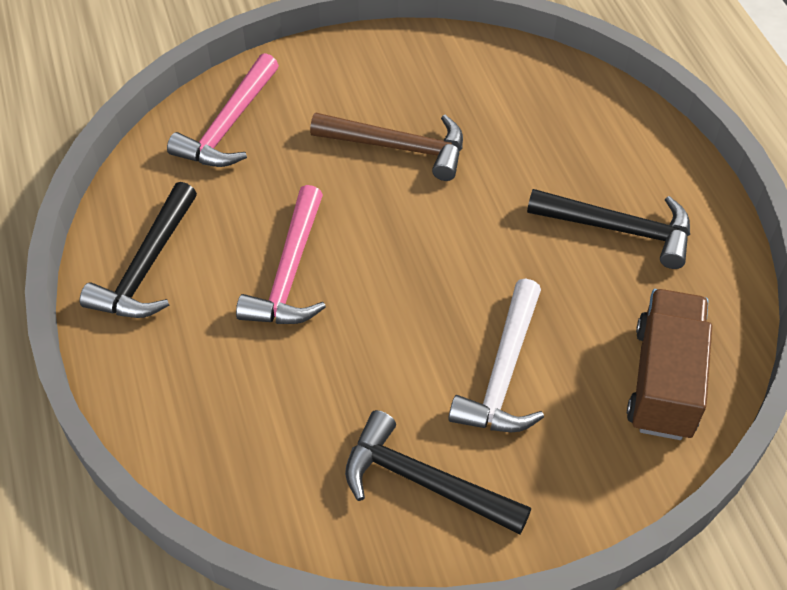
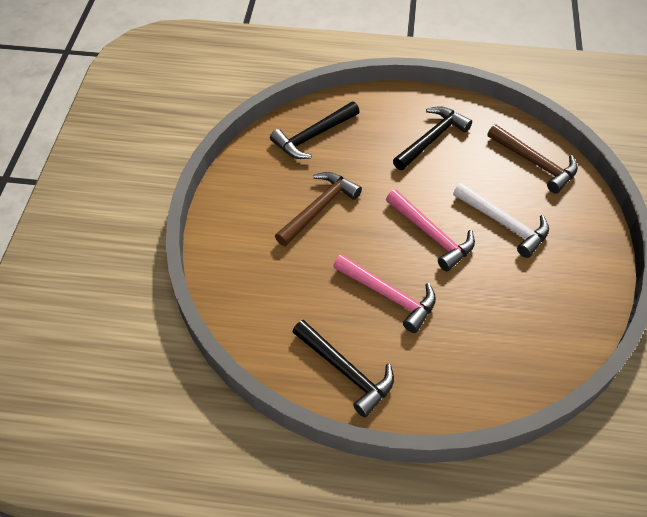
camera: 65 degrees left, 0 degrees up
(228, 125) = (247, 288): pink hammer -> pink hammer (431, 235)
(424, 482) = (560, 284): black hammer -> black hammer (313, 136)
(664, 381) = (535, 163): brown truck -> brown hammer

